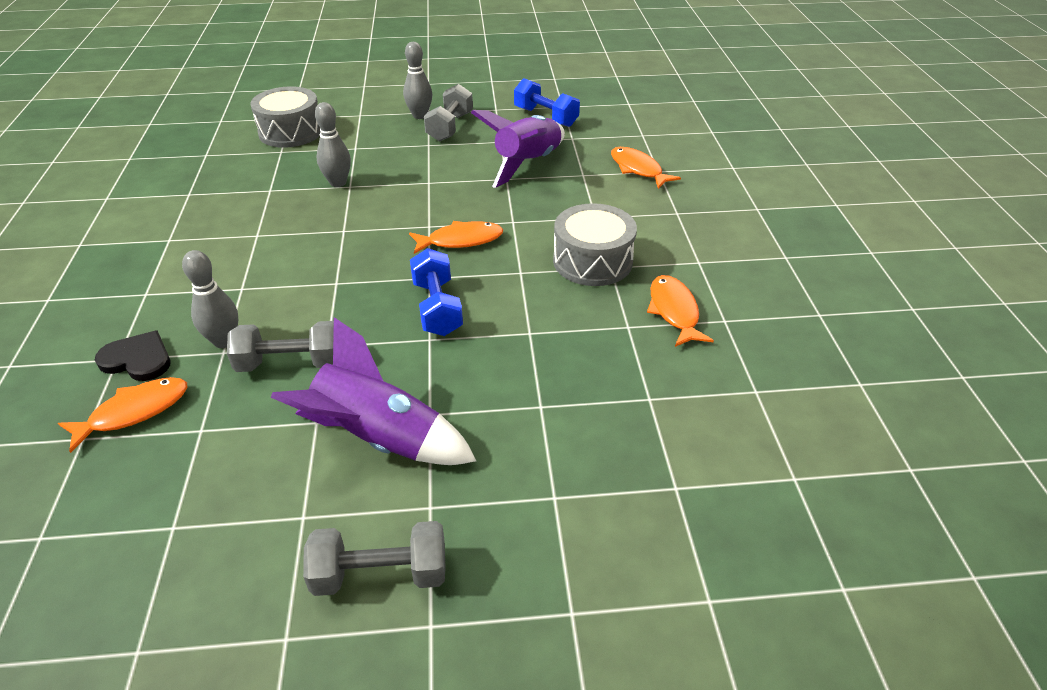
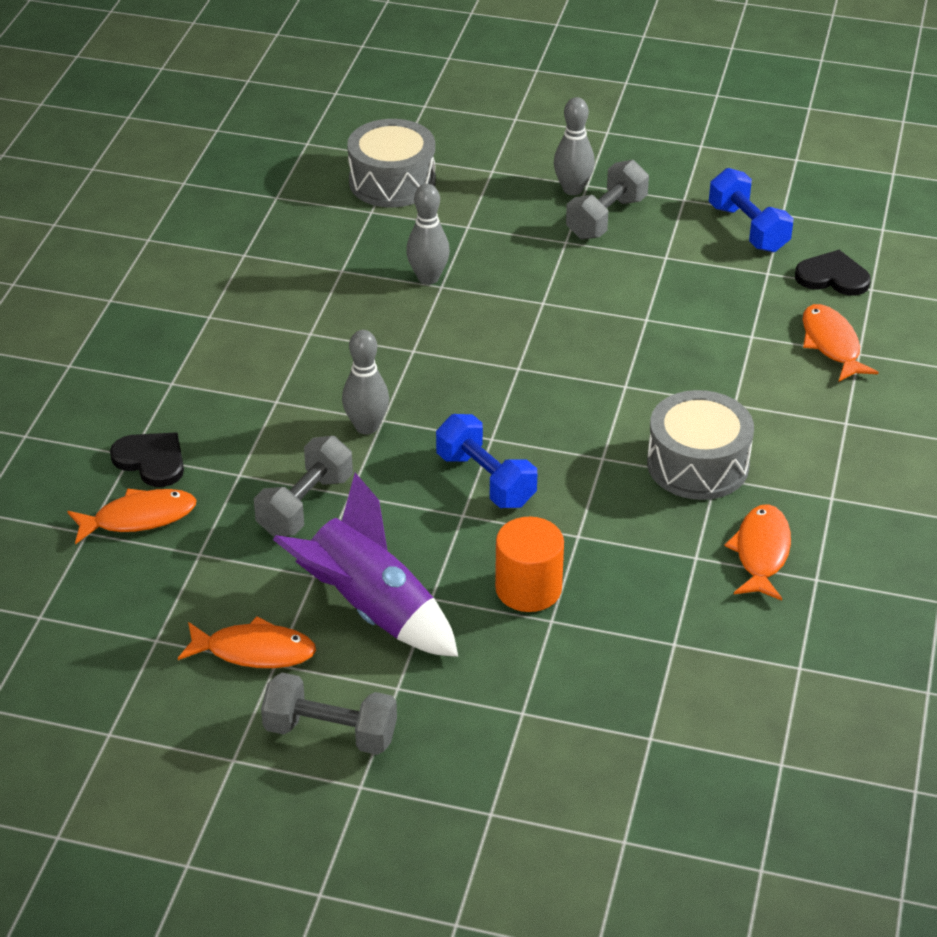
camera: 20 degrees right, 0 degrees up
(224, 341) = (243, 462): grey bowling pin -> grey bowling pin (366, 427)
(290, 363) = (305, 505): grey dumbbell -> grey dumbbell turned 75 degrees counterclockwise
(437, 308) = (486, 480): blue dumbbell -> blue dumbbell turned 45 degrees counterclockwise
(460, 240) = (548, 398): orange fish -> orange fish (254, 651)
(509, 384) = (528, 588): none -> orange cylinder
(528, 163) = (686, 302): purple rocket -> none
(614, 133) = (832, 277): none -> black heart

